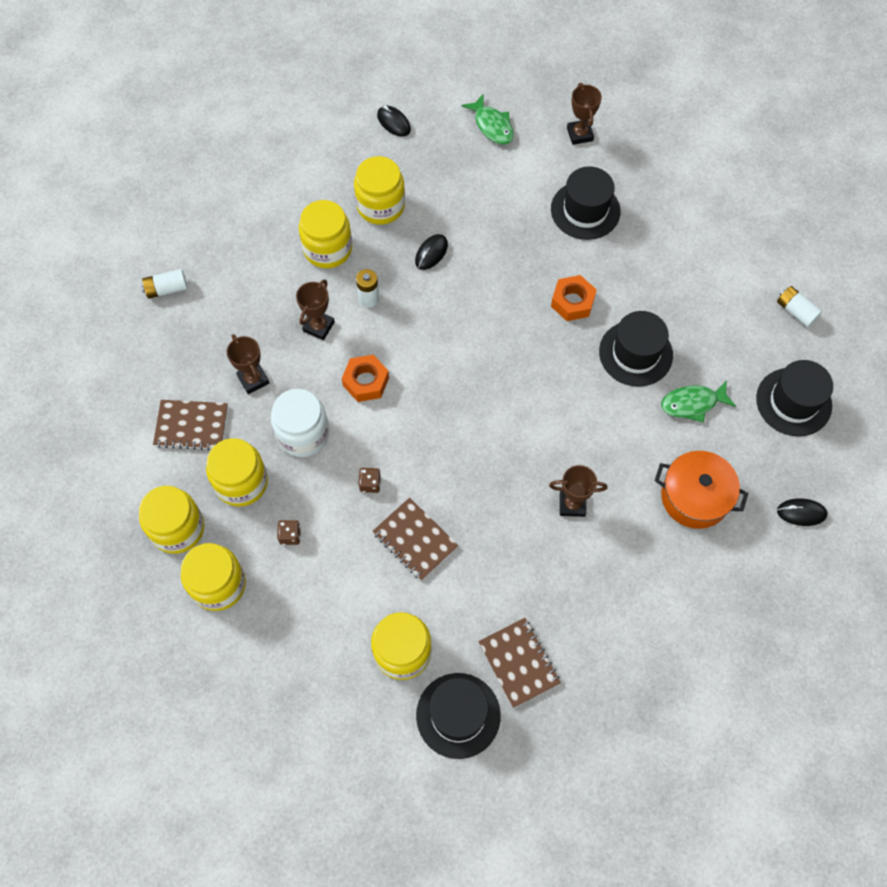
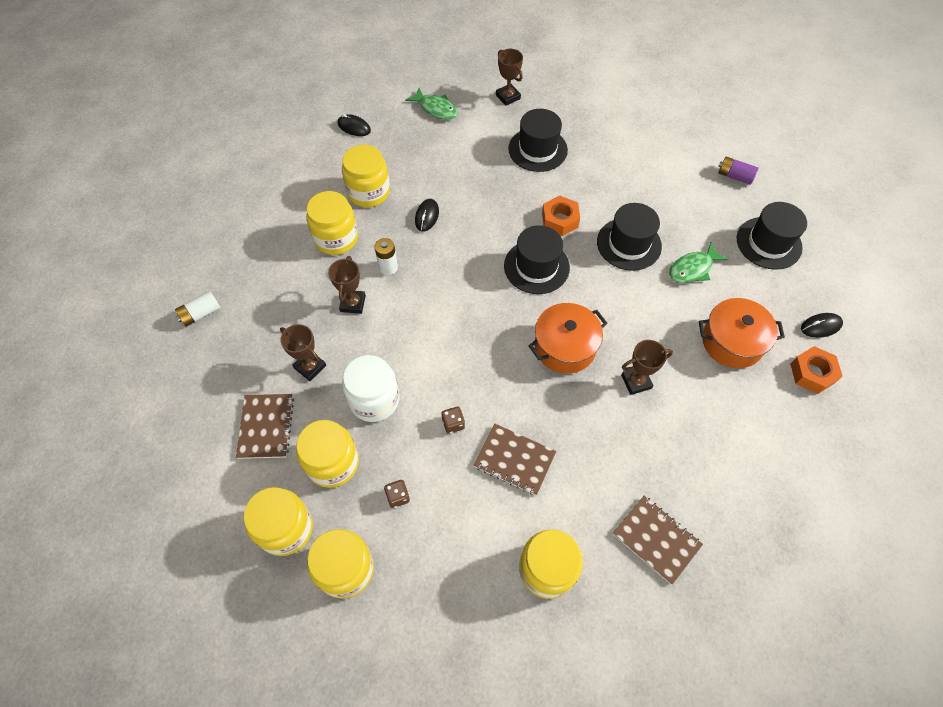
camera: 20 degrees left, 5 degrees down
(191, 426) = (266, 427): brown notebook -> brown notebook turned 75 degrees counterclockwise
(366, 382) = (413, 337): orange nut -> orange nut (812, 373)
(458, 715) = (625, 611): black hat -> black hat (536, 267)
(515, 443) = (565, 347): none -> orange pot
(796, 311) = (734, 176): white battery -> purple battery

